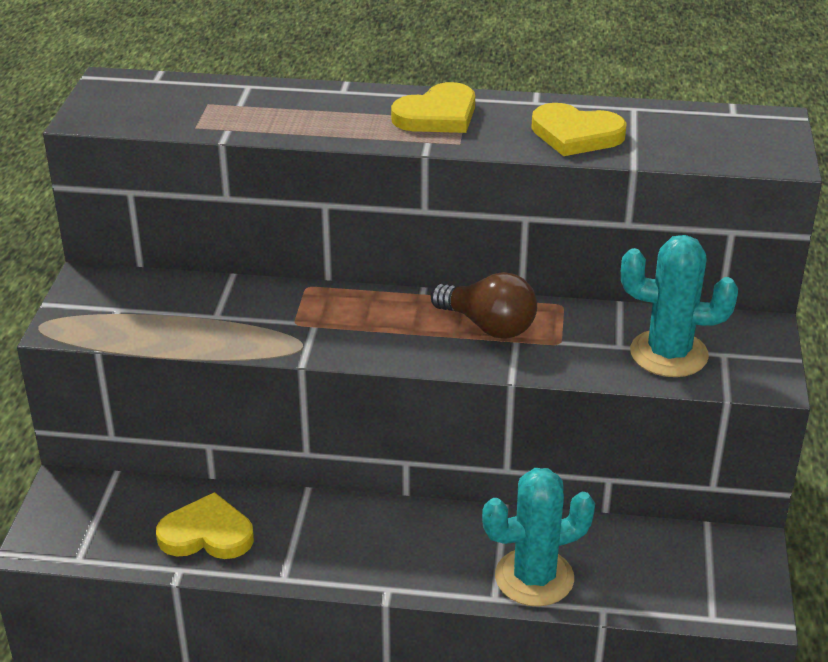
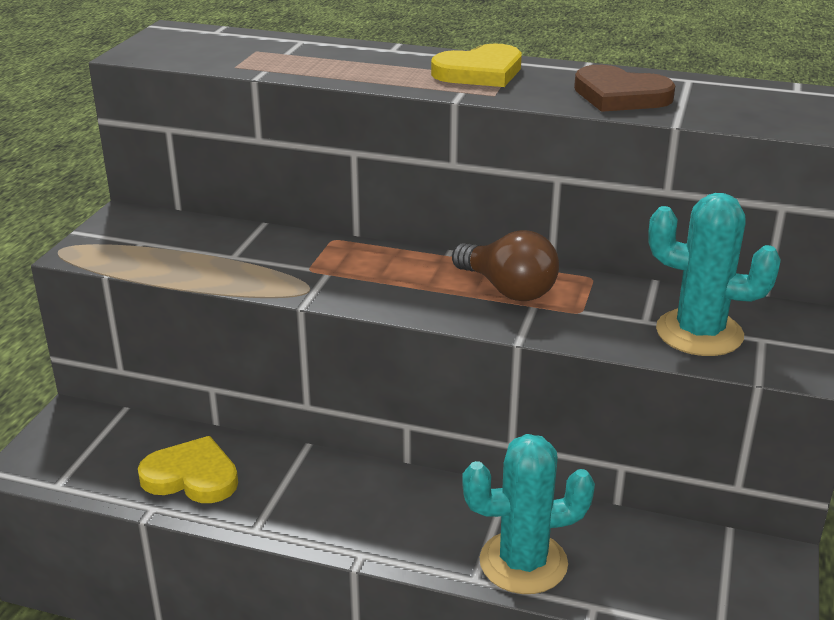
camera: 10 degrees right, 5 degrees down
(576, 134) = (620, 95): yellow heart -> brown heart

